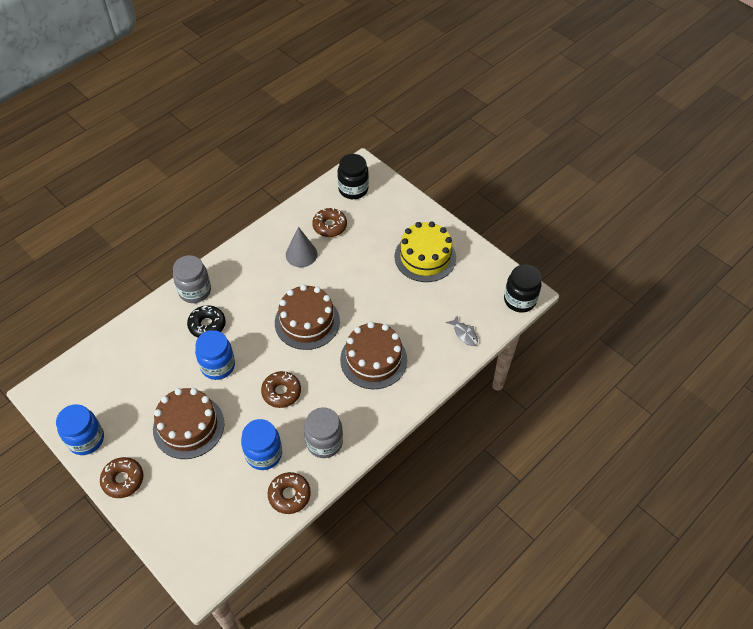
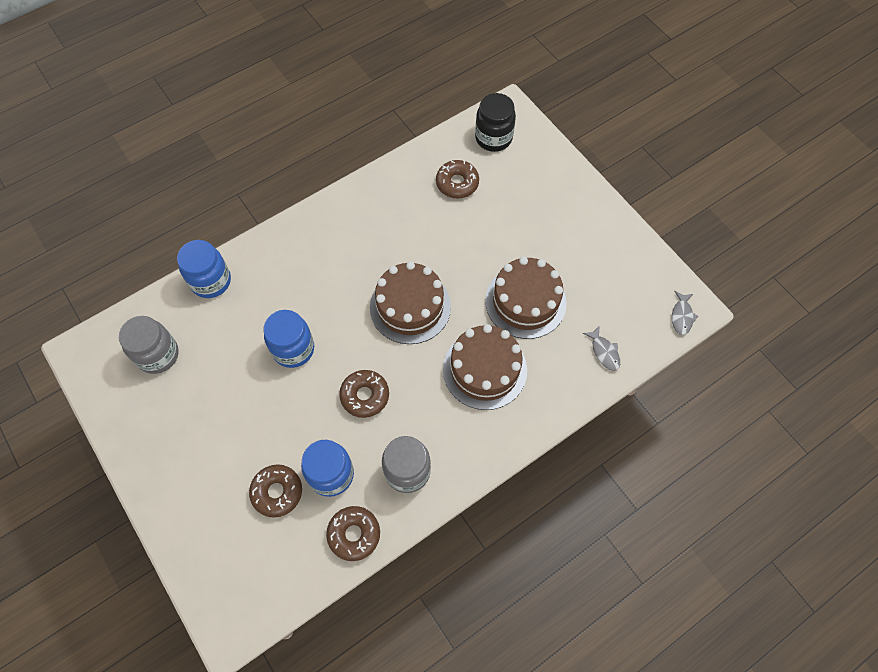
camera: 10 degrees right, 10 degrees up
(86, 439) = (123, 421): blue jar -> blue jar (211, 281)
(123, 480) = (158, 481): brown donut -> brown donut (277, 492)
(188, 426) = (246, 423): brown cake -> brown cake (525, 301)
(195, 291) = (280, 246): grey jar -> grey jar (158, 355)
(207, 325) = (288, 293): black donut -> none
(301, 254) = (416, 216): grey cone -> none
(425, 257) = (570, 241): yellow cake -> none
(519, 300) = (682, 316): black jar -> grey fish

